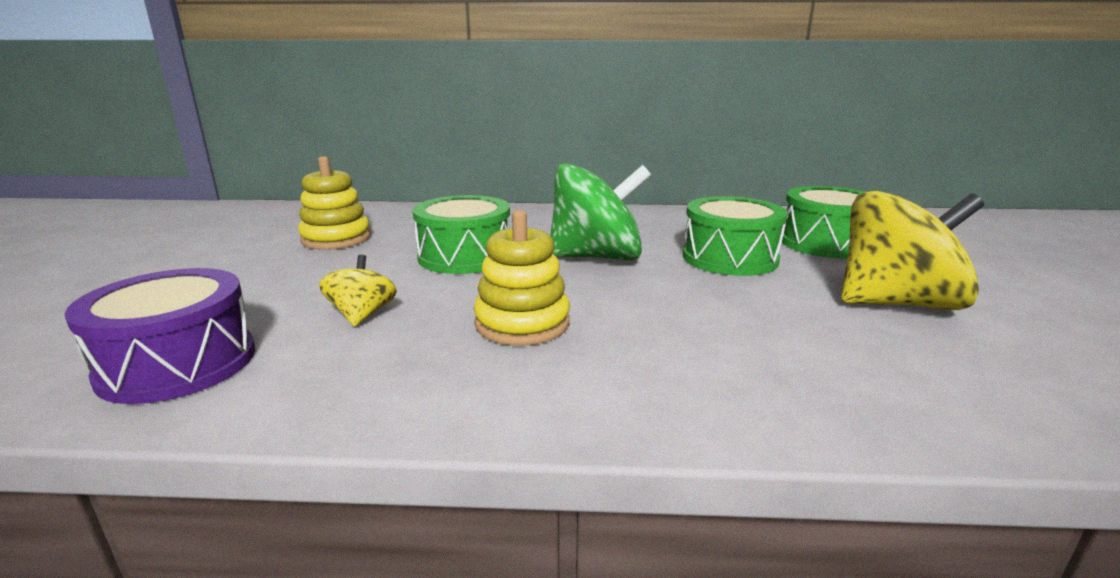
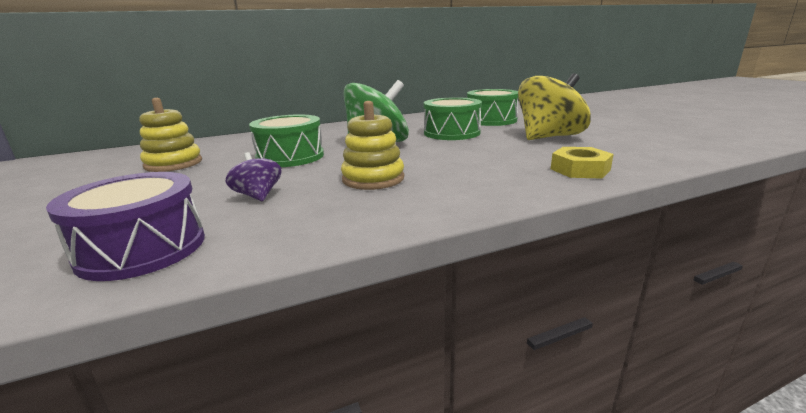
camera: 25 degrees left, 0 degrees up
(362, 315) = (258, 196): yellow spinning top -> purple spinning top
(879, 396) = (580, 169): none -> yellow nut

